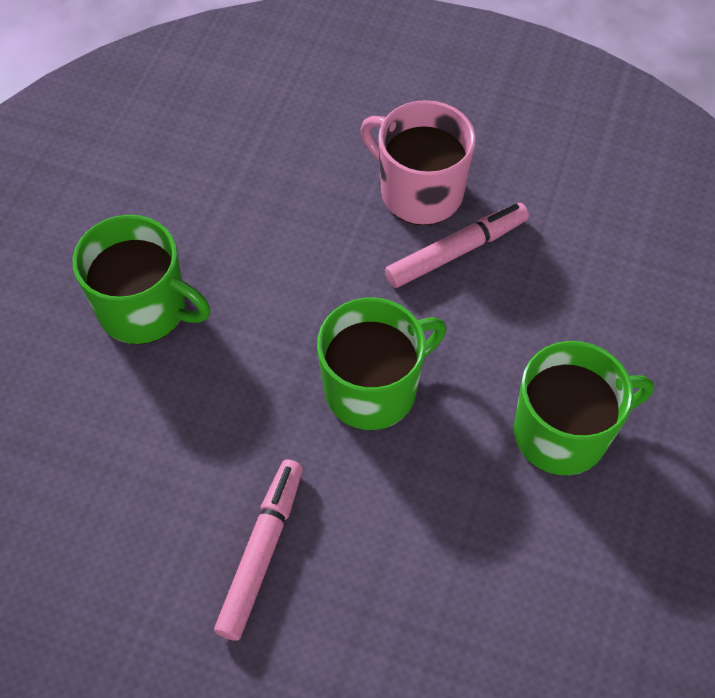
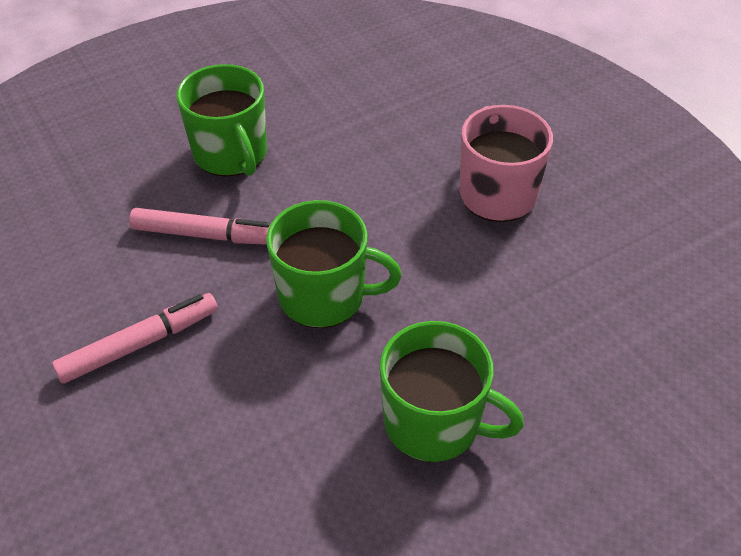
camera: 40 degrees right, 10 degrees down
(456, 251) = (483, 247): pink marker -> pink marker (206, 235)

